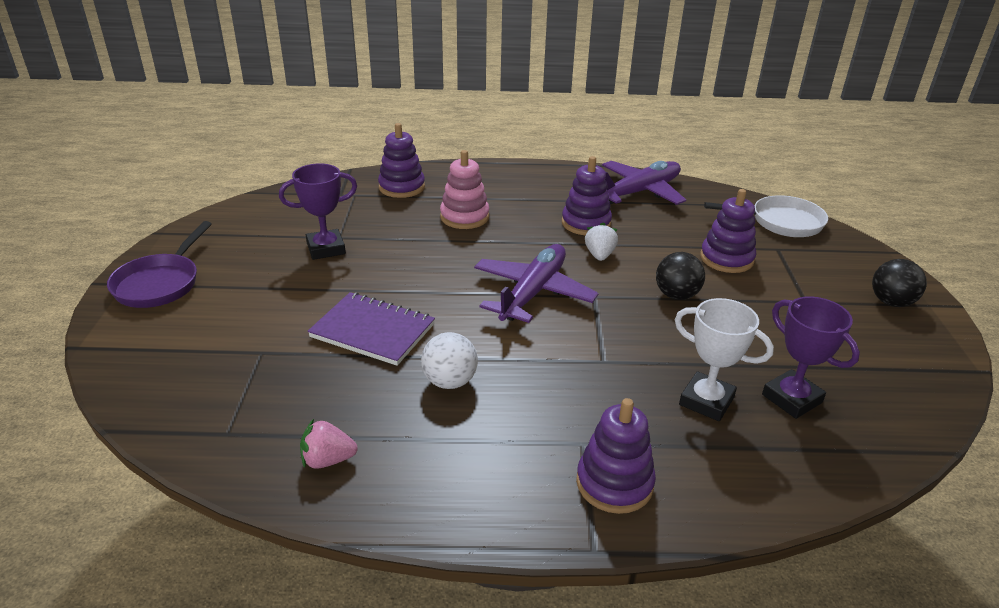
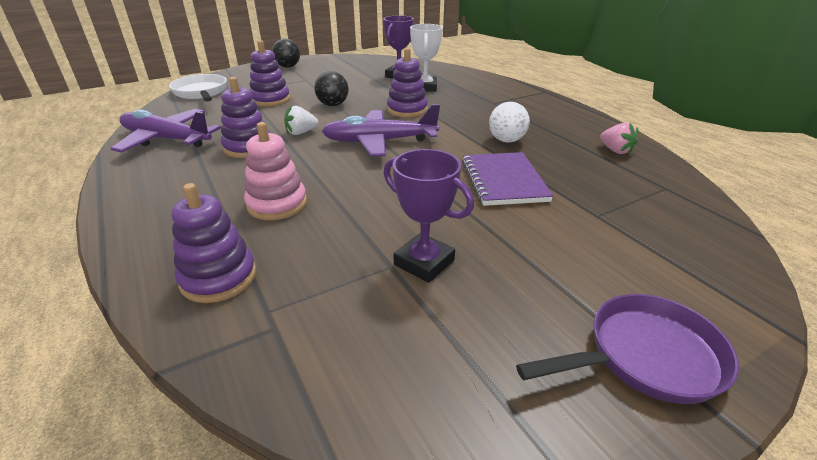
camera: 120 degrees left, 0 degrees up
(614, 483) = (506, 94): purple stacking toy -> purple stacking toy (407, 110)

